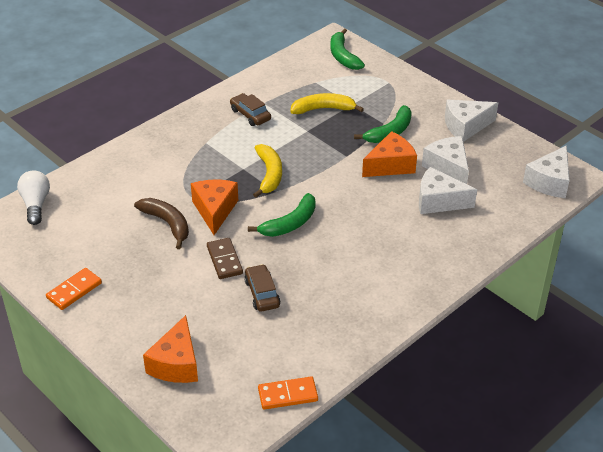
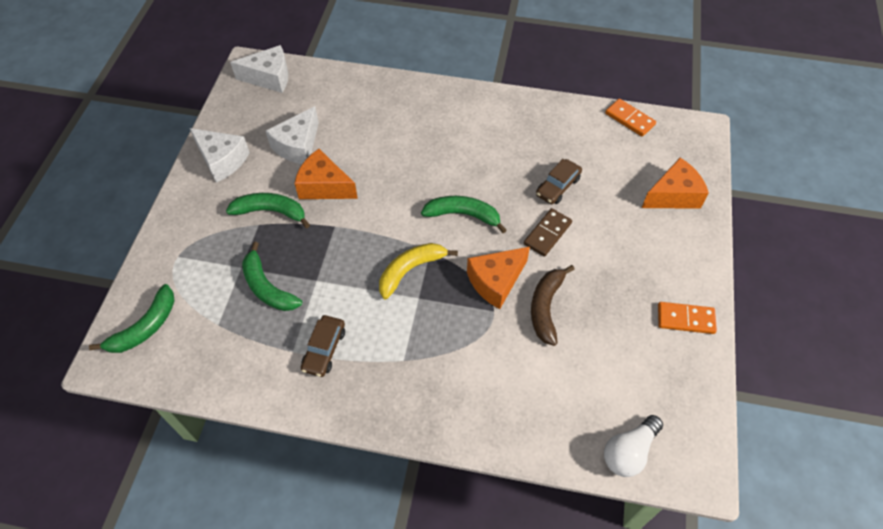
camera: 125 degrees left, 15 degrees up
(323, 109) = (267, 287): yellow banana -> green banana
(438, 201) = (350, 132): white cheese -> none

